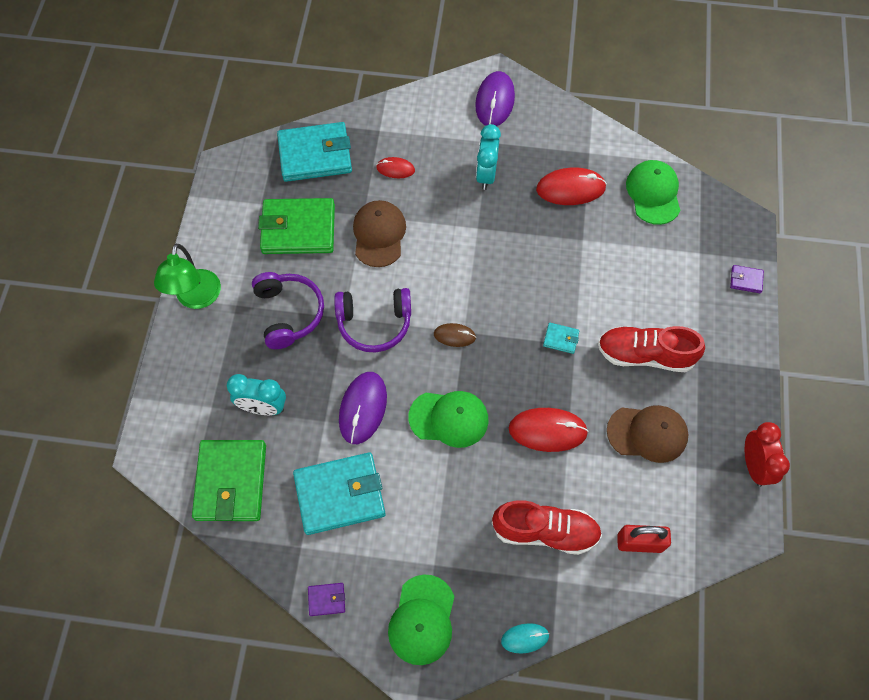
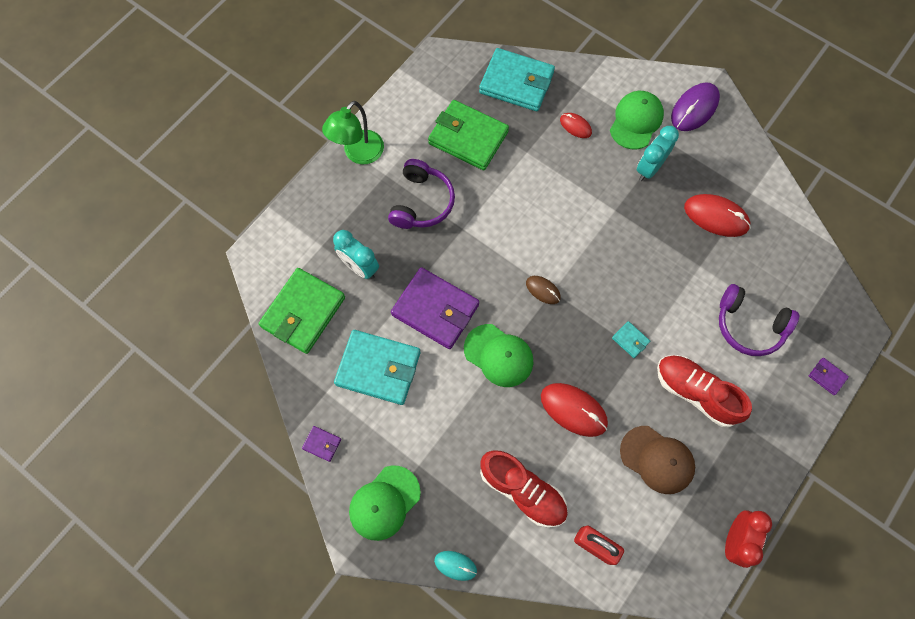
camera: 30 degrees right, 5 degrees up
(363, 408) = (435, 310): purple mouse -> purple wallet
(374, 323) = (484, 246): purple headphones -> purple headphones (749, 325)
(379, 234) = (530, 174): brown cap -> none
(653, 193) = (788, 257): green cap -> green cap (636, 121)

